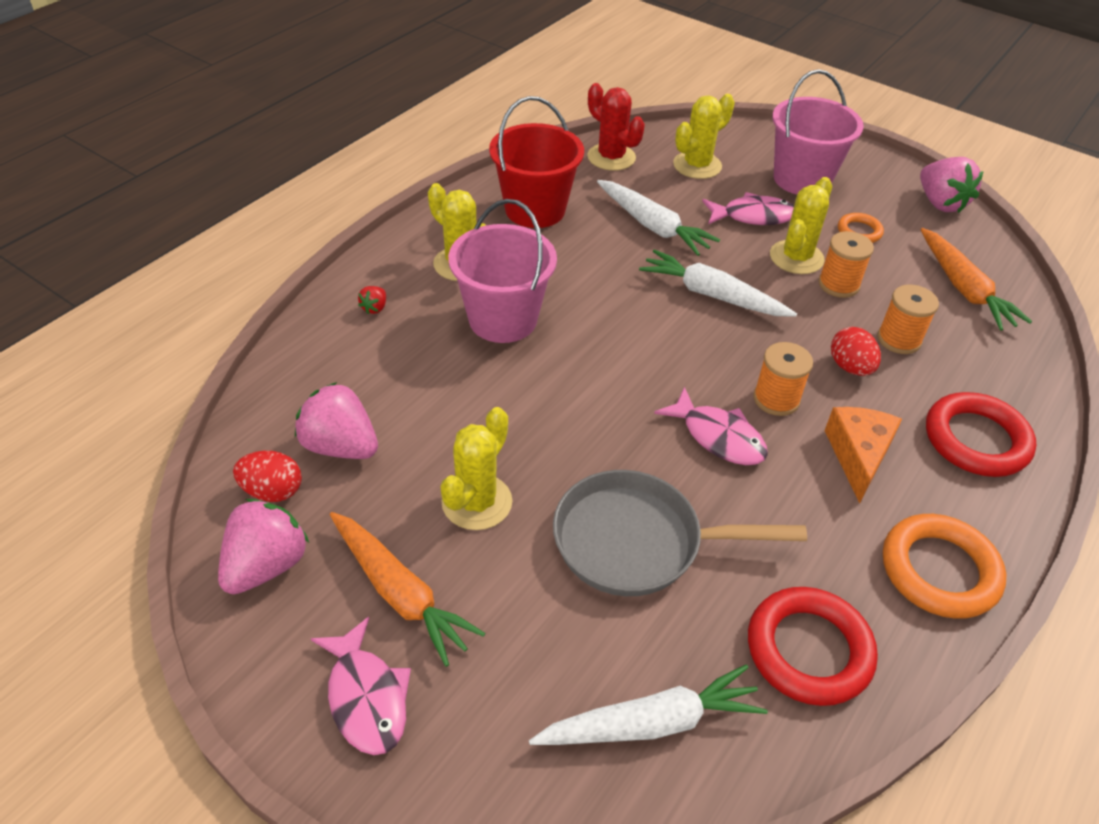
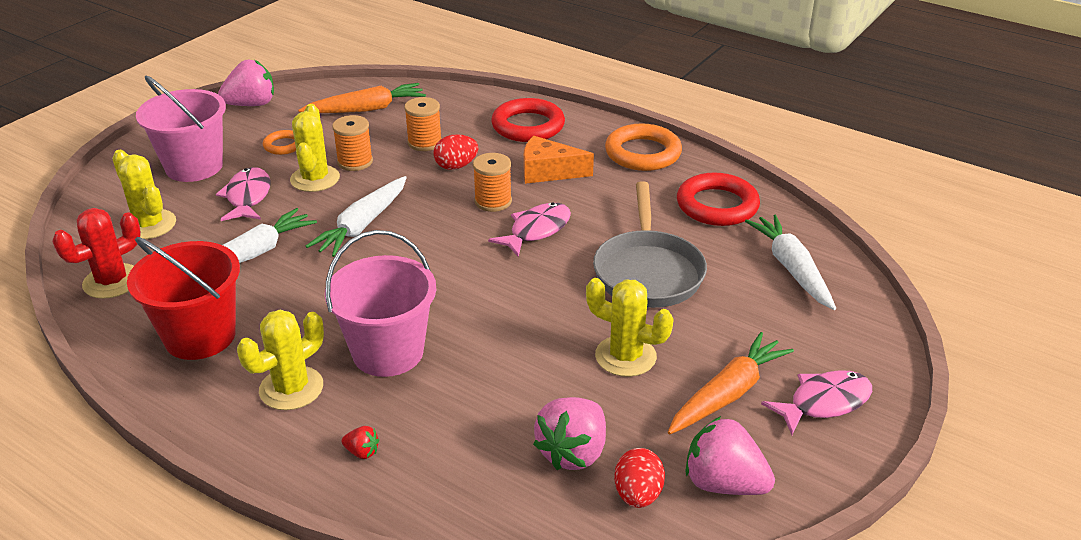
camera: 90 degrees left, 10 degrees down
(796, 257) = (315, 179): yellow cactus -> yellow cactus turned 60 degrees clockwise

